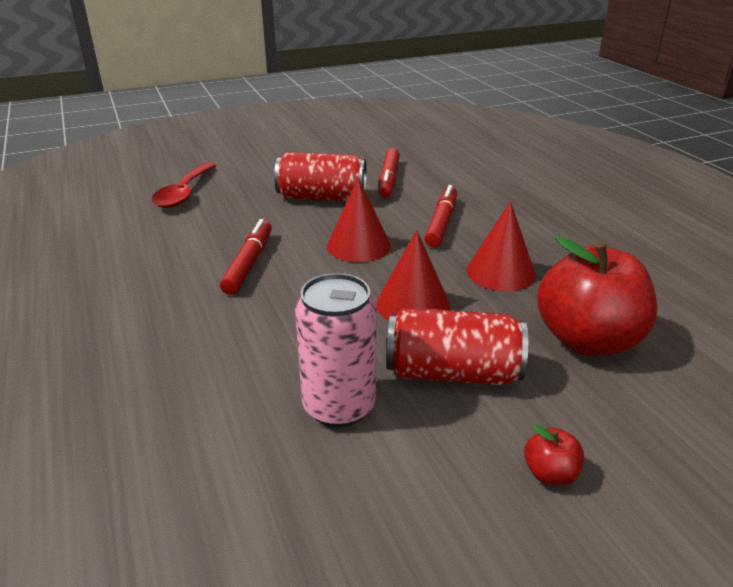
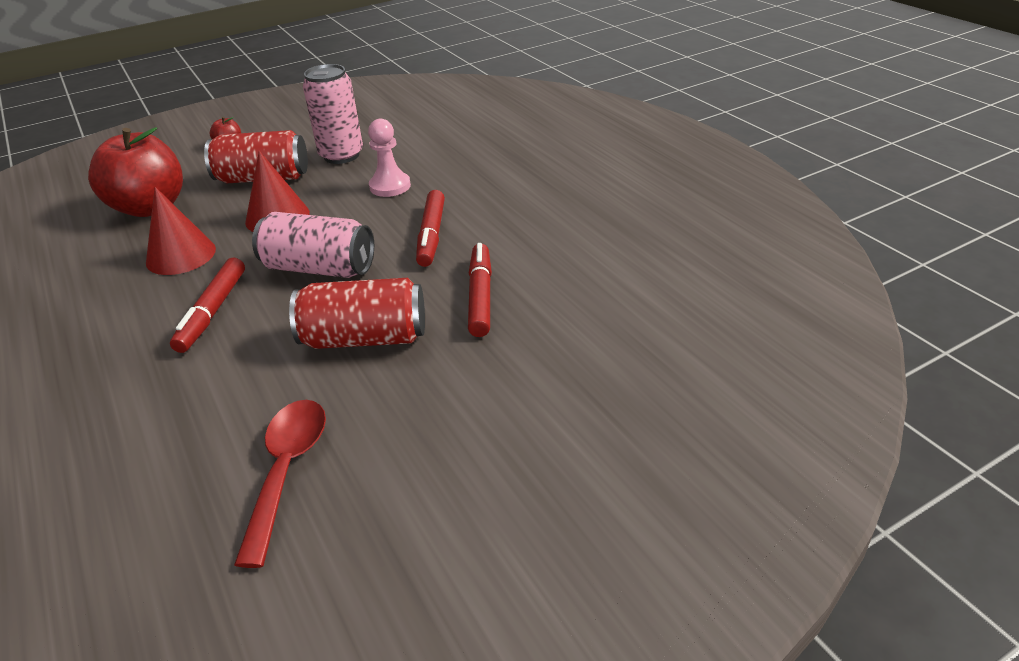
camera: 175 degrees right, 5 degrees up
(184, 193) = (564, 323): red spoon -> red spoon (287, 470)
(276, 332) = (390, 186): none -> pink pawn
(358, 245) = (319, 268): red cone -> pink can
(389, 179) = (259, 393): red marker -> red marker (480, 296)

